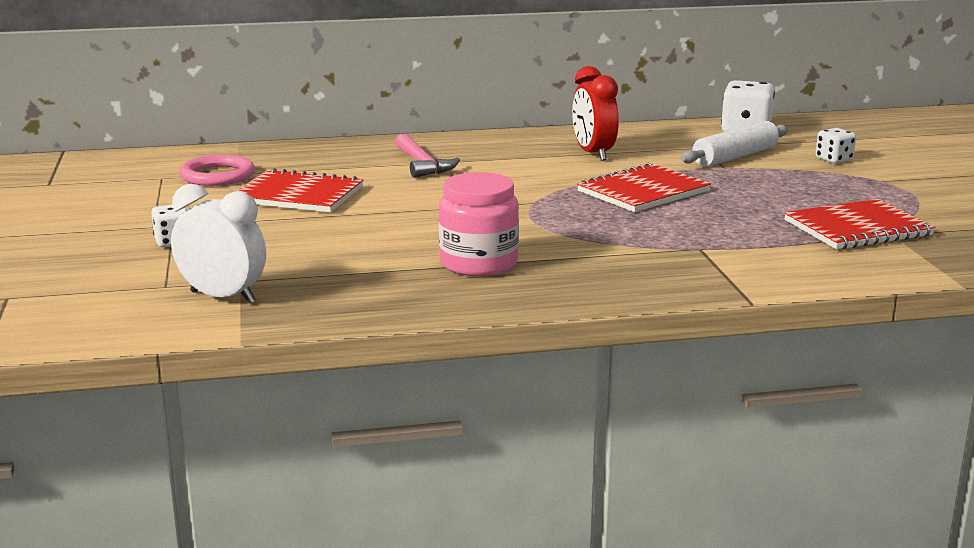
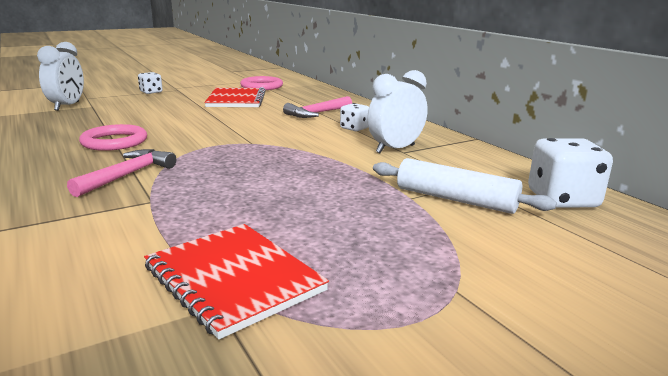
camera: 70 degrees right, 0 degrees up
(478, 263) = (114, 142): pink jar -> pink ring
(593, 154) = (395, 149): red clock -> white clock
(619, 256) = (127, 175): none -> pink hammer
(643, 191) = (303, 171): red notebook -> none
(834, 159) = (518, 254): white dice -> white dice (354, 128)

